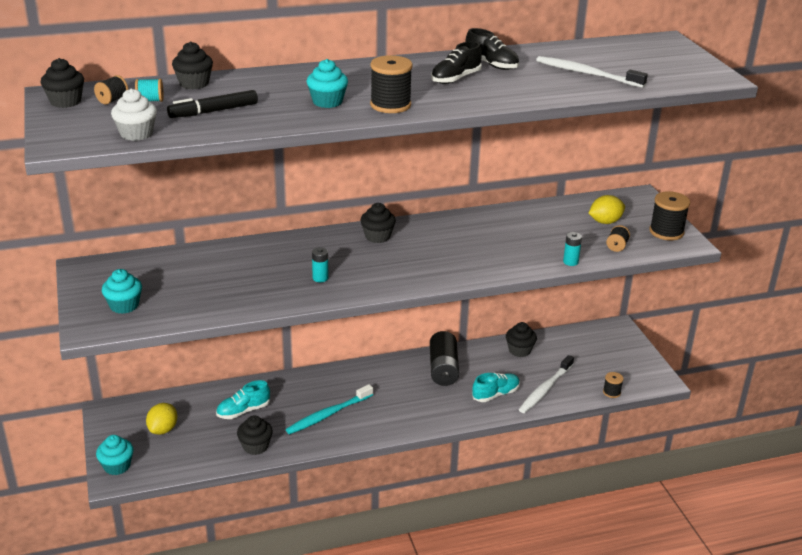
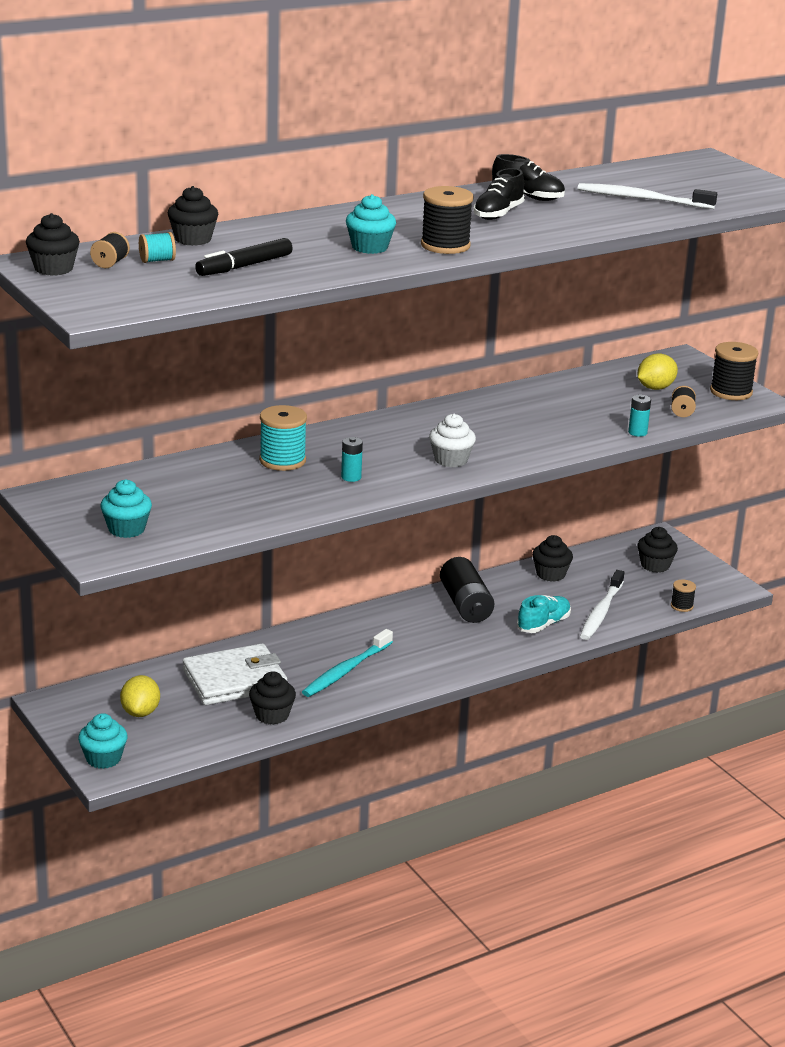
camera: 15 degrees left, 5 degrees down
(136, 134) = (175, 295): white cupcake -> white cupcake (451, 460)
(243, 411) = (234, 680): turquoise shoe -> white wallet
(277, 257) = (282, 461): none -> turquoise spool
(377, 236) = (393, 428): black cupcake -> black cupcake (655, 565)

